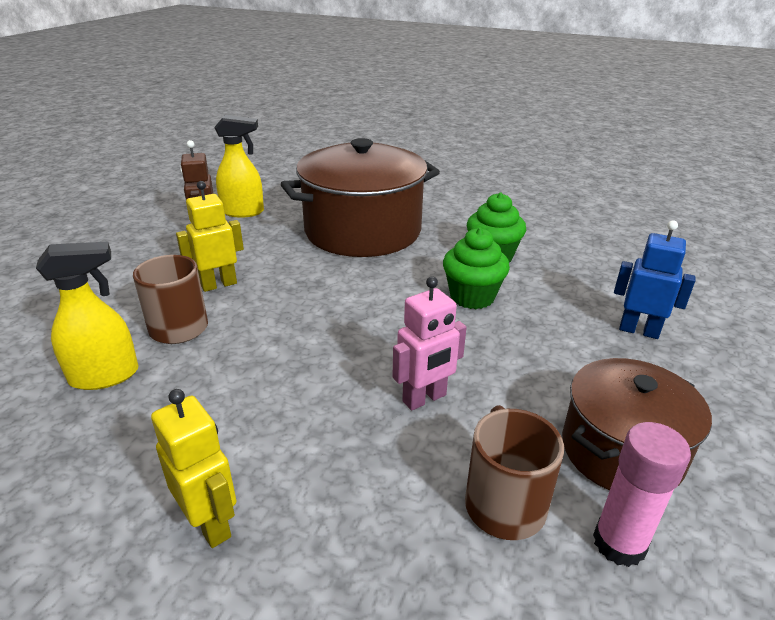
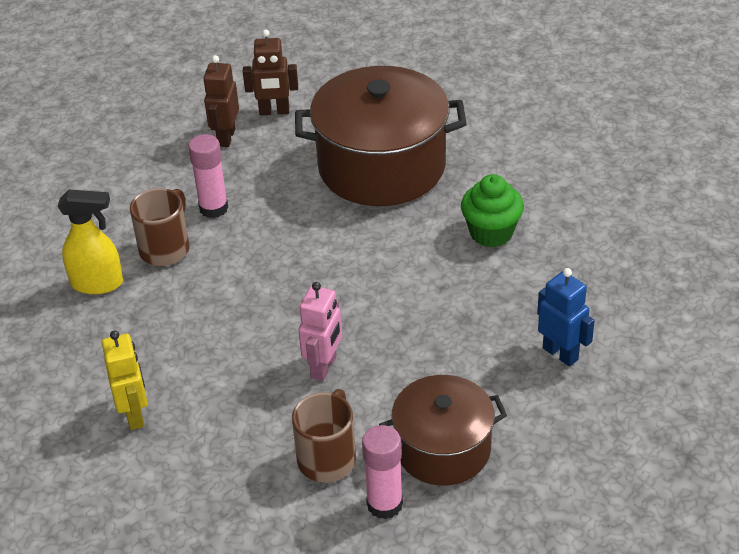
camera: 25 degrees right, 10 degrees up
(219, 284) = (213, 208): yellow robot -> pink glue stick
(243, 212) = (274, 111): yellow spray bottle -> brown robot
(424, 399) = (324, 367): pink robot -> pink robot turned 60 degrees counterclockwise
(472, 297) = (434, 278): green cupcake -> none

